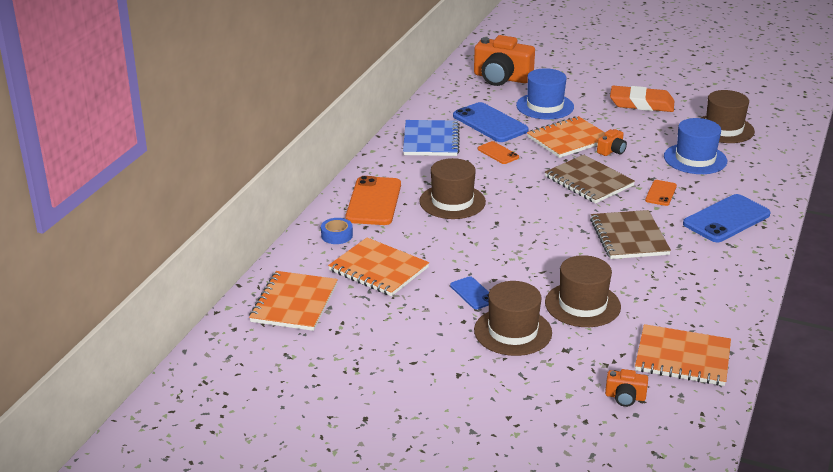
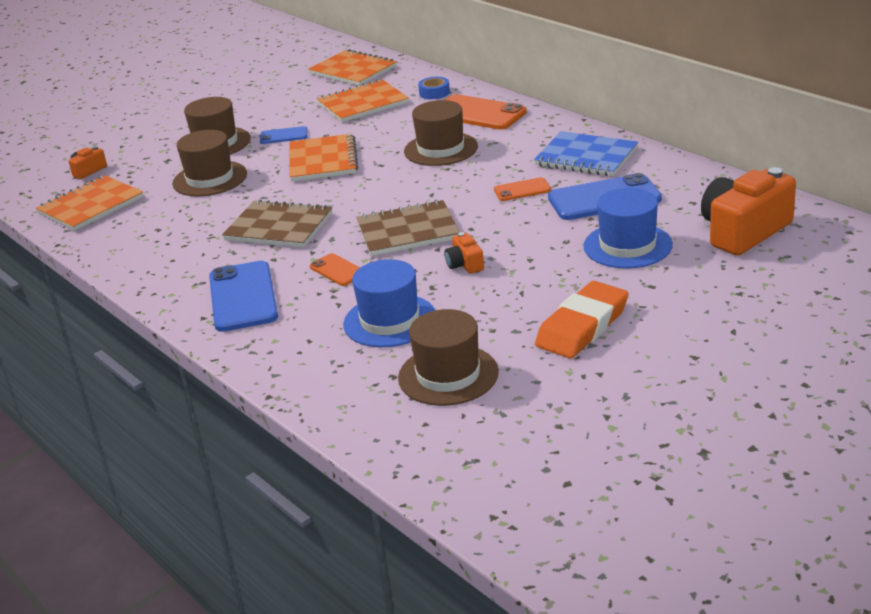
camera: 120 degrees right, 0 degrees up
(568, 139) = (519, 242): orange notebook -> orange notebook (323, 160)

